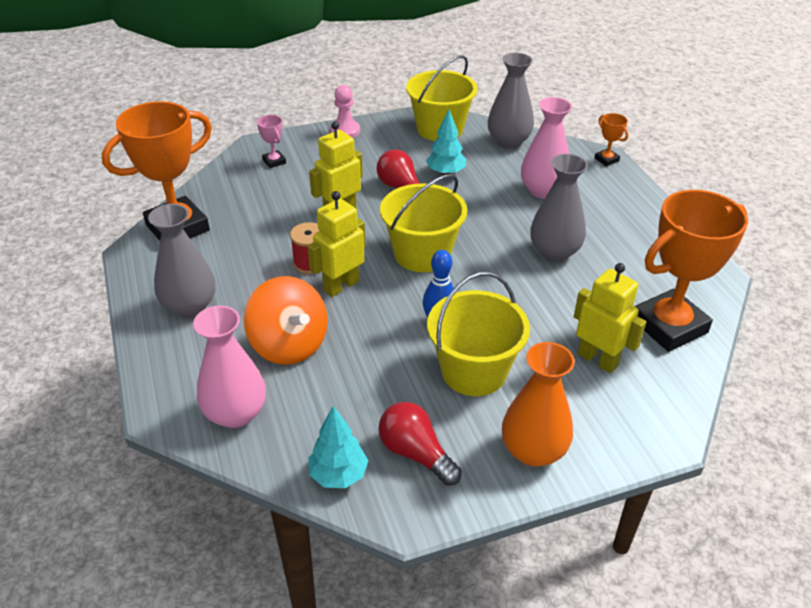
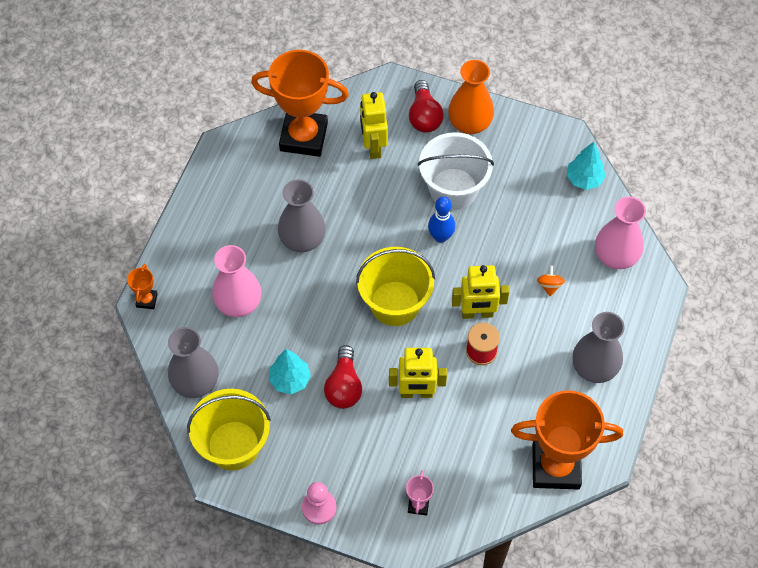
camera: 140 degrees left, 20 degrees up
(289, 345) = (549, 286): orange spinning top -> orange spinning top, size x0.41
(416, 453) = (533, 163): red light bulb -> red light bulb (424, 116)
(474, 371) = (453, 189): yellow bucket -> white bucket

